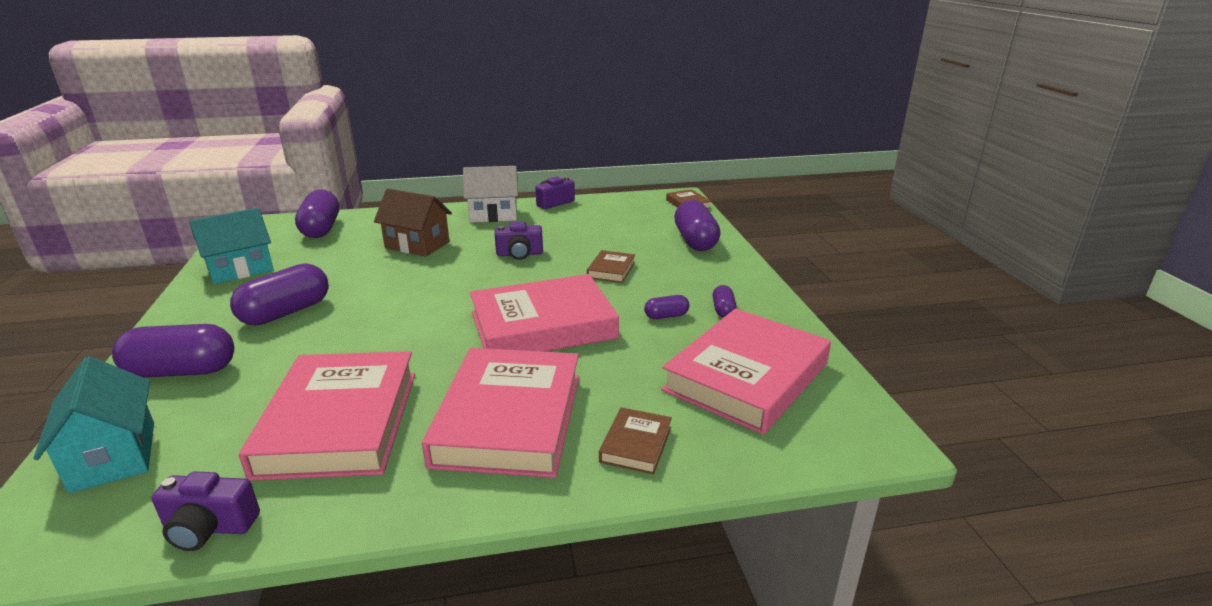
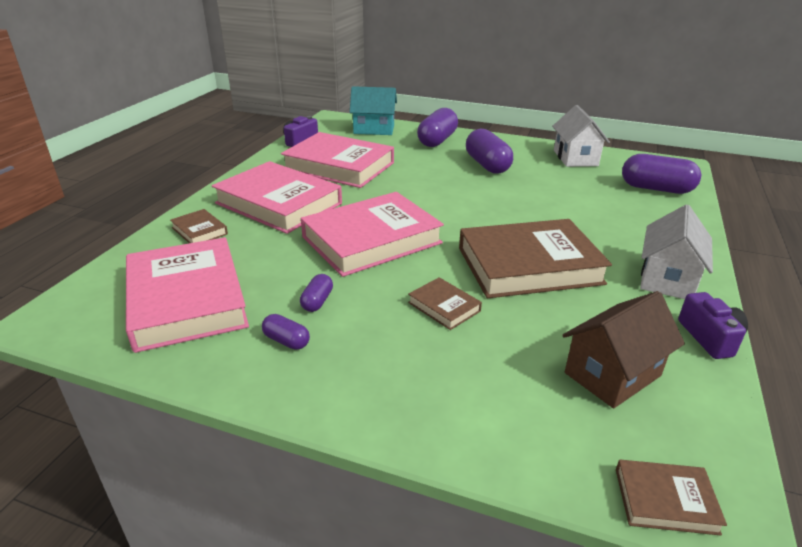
camera: 120 degrees right, 5 degrees up
(240, 270) = (575, 158): turquoise house -> white house
(417, 245) = (588, 221): brown house -> brown house (612, 374)
(519, 254) = (529, 265): purple camera -> brown book
(543, 325) = (372, 240): pink book -> pink book turned 45 degrees clockwise
(695, 241) = (480, 415): purple capsule -> none

